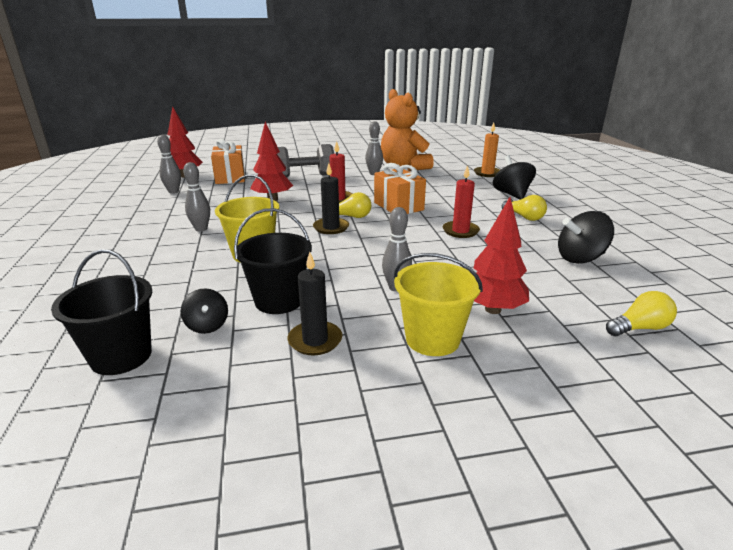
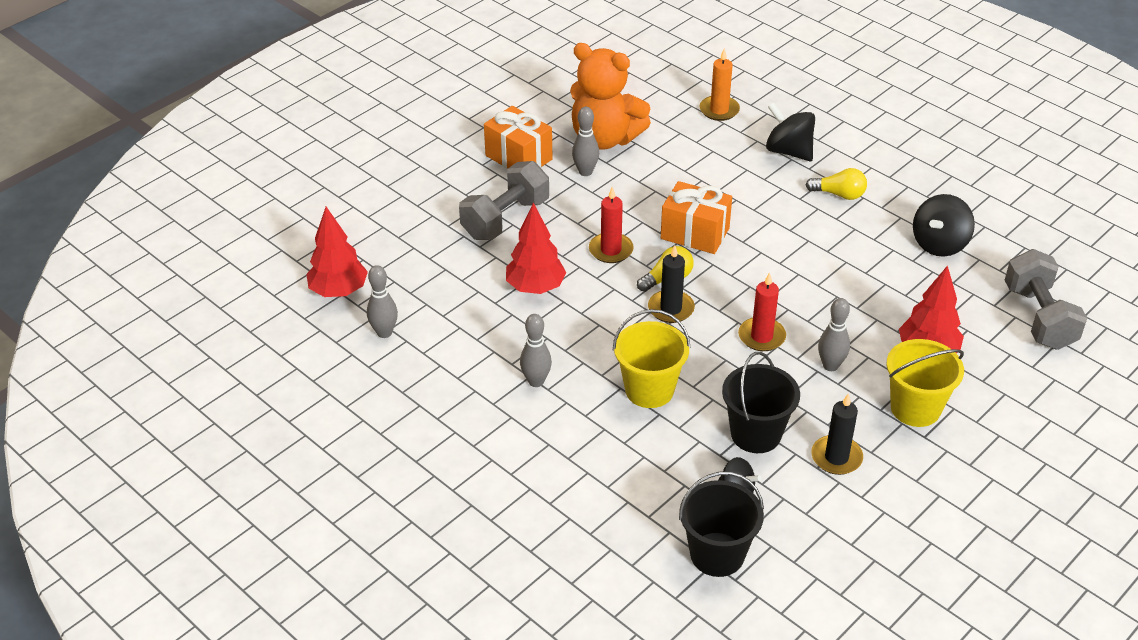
camera: 35 degrees left, 15 degrees up
(230, 177) = (408, 266): orange gift -> orange gift (518, 157)
(460, 231) = (802, 251): red candle -> red candle (761, 336)
(639, 328) = (1039, 317): yellow light bulb -> grey dumbbell

